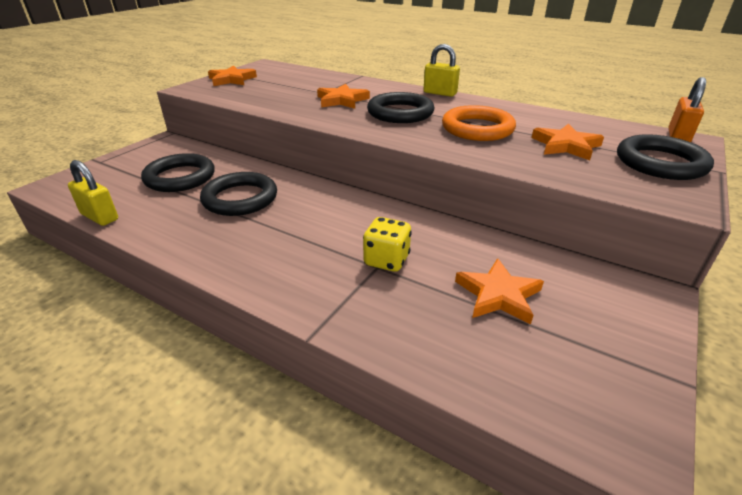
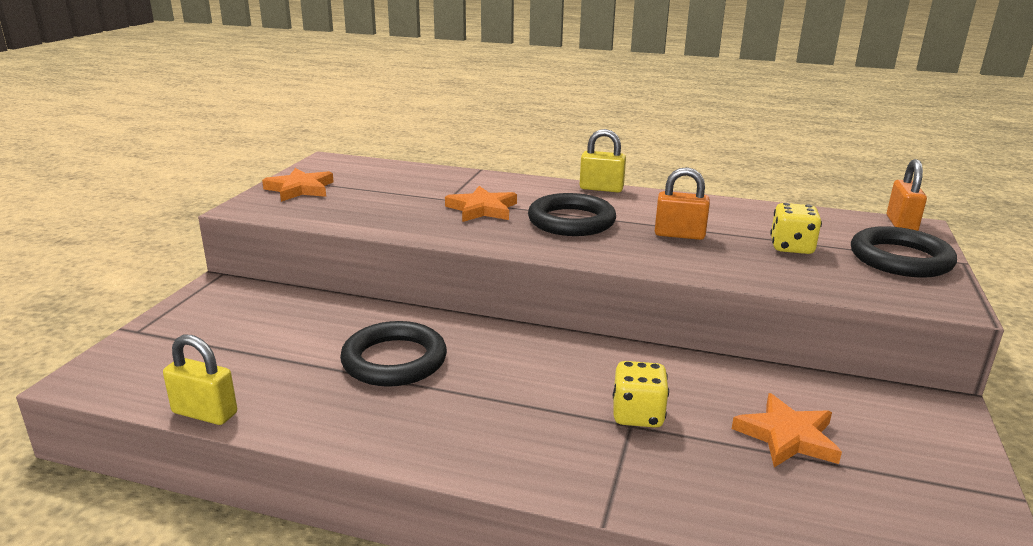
camera: 15 degrees left, 10 degrees down
(180, 177) = (284, 340): black ring -> none
(477, 129) = (679, 235): orange ring -> orange padlock
(565, 146) = (791, 247): orange star -> yellow dice

